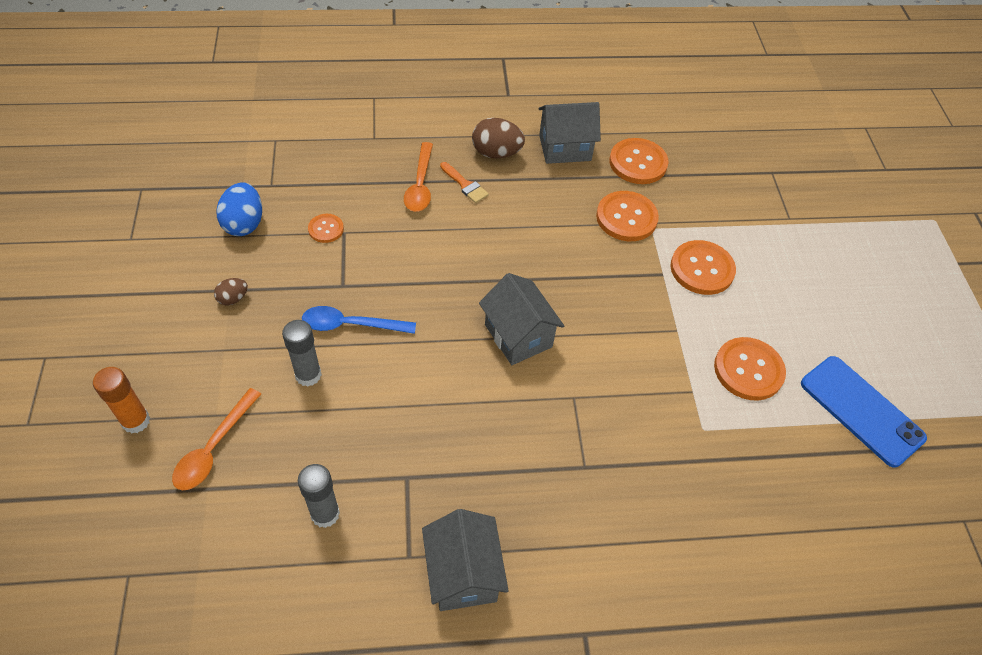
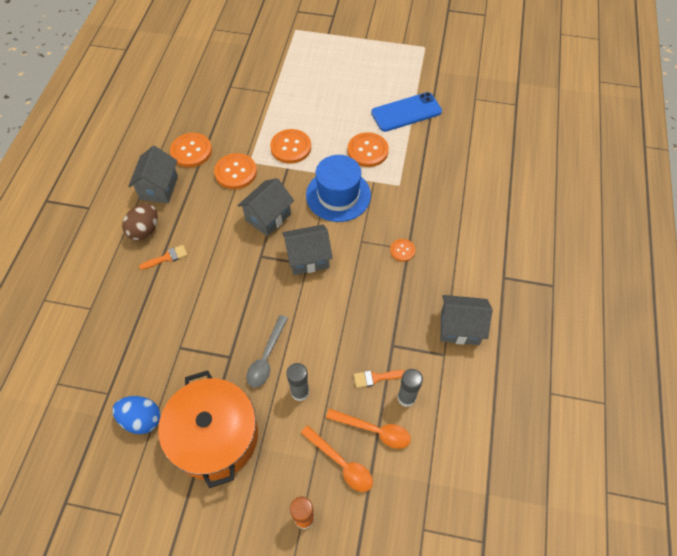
camera: 70 degrees left, 5 degrees up
(233, 298) = (215, 436): brown egg -> orange pot
(326, 229) = (171, 359): orange button -> orange button (402, 250)
(349, 465) = (376, 378): none -> orange brush
(351, 325) = (266, 357): blue spoon -> grey spoon
(420, 185) = (154, 286): orange spoon -> orange spoon (374, 430)
(568, 272) = (268, 217): none -> grey house
(644, 348) = (338, 195): none -> blue hat

